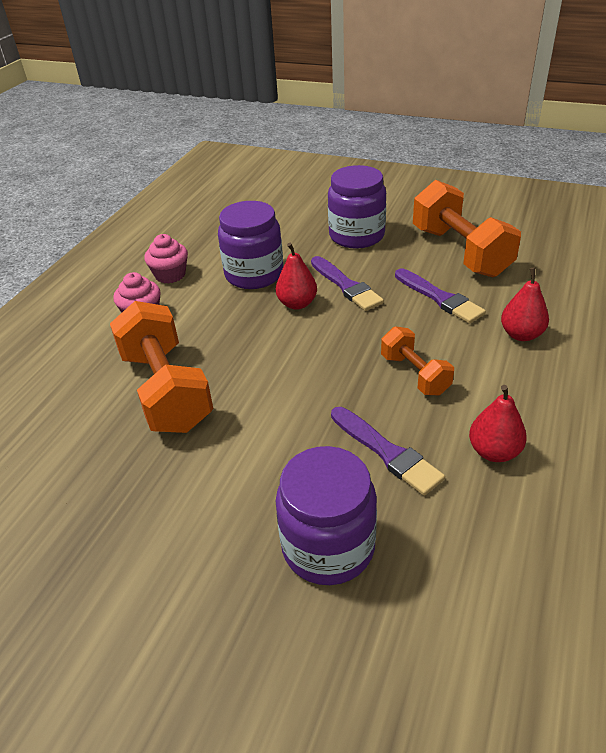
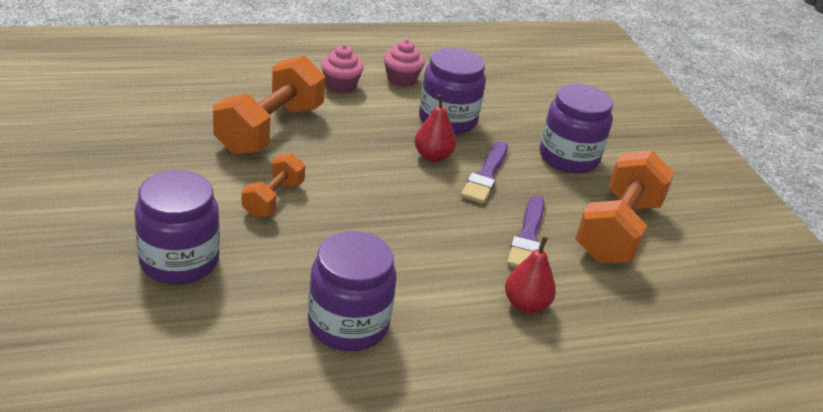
camera: 45 degrees right, 5 degrees down
(387, 452) = (297, 262): purple brush -> none
(415, 374) = (404, 251): orange dumbbell -> orange dumbbell (273, 199)
(494, 451) = (348, 324): red pear -> purple jar

